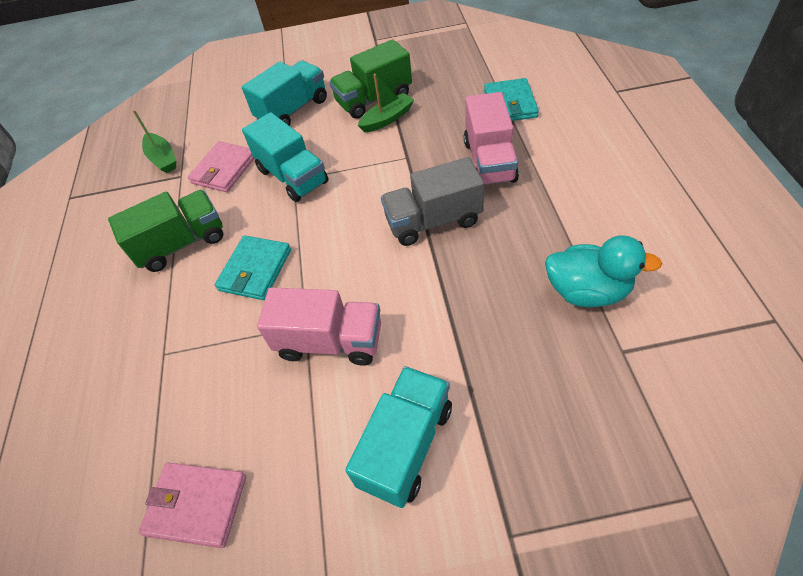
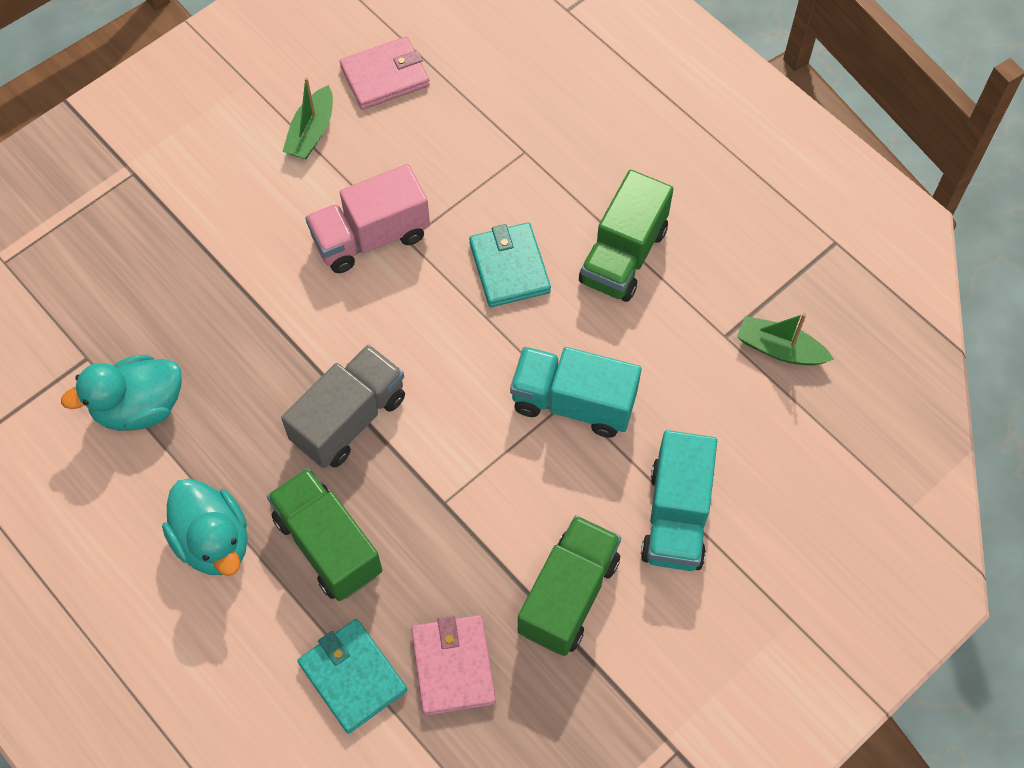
camera: 140 degrees right, 10 degrees up
(224, 169) = (676, 372): pink wallet -> pink wallet (453, 666)
(387, 119) = (519, 562): green boat -> green boat (311, 132)
(406, 445) = (245, 191): turquoise truck -> none
(489, 161) = (328, 545): pink truck -> green truck
(563, 188) = (213, 541): none -> turquoise duck

